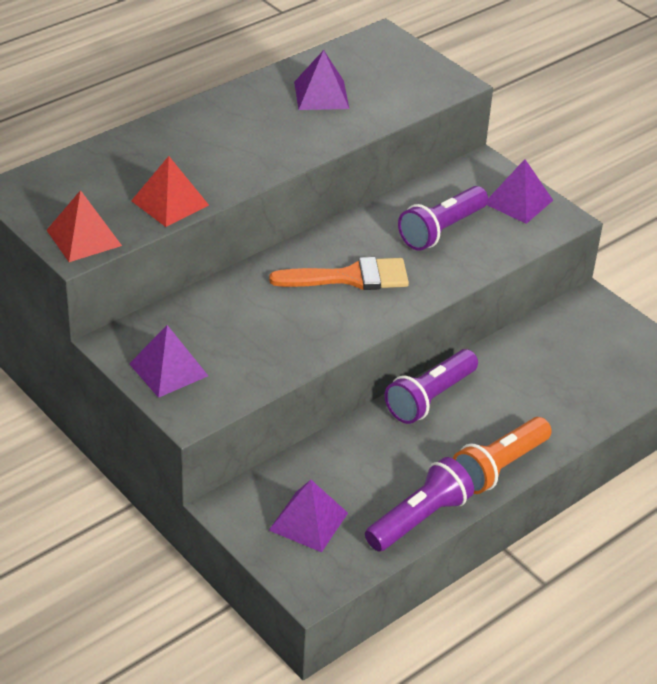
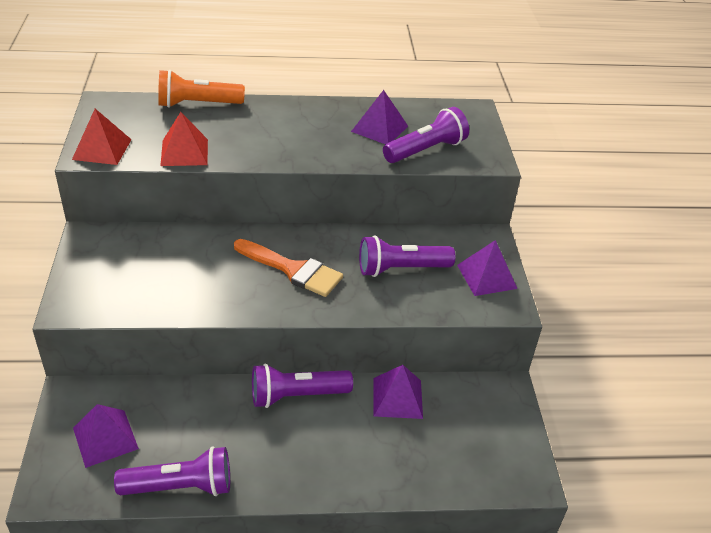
camera: 35 degrees right, 0 degrees up
(168, 369) = (95, 270): purple pyramid -> purple pyramid (397, 397)
(387, 98) = (425, 150): none -> purple flashlight
(499, 467) = (287, 482): orange flashlight -> orange flashlight (197, 104)

